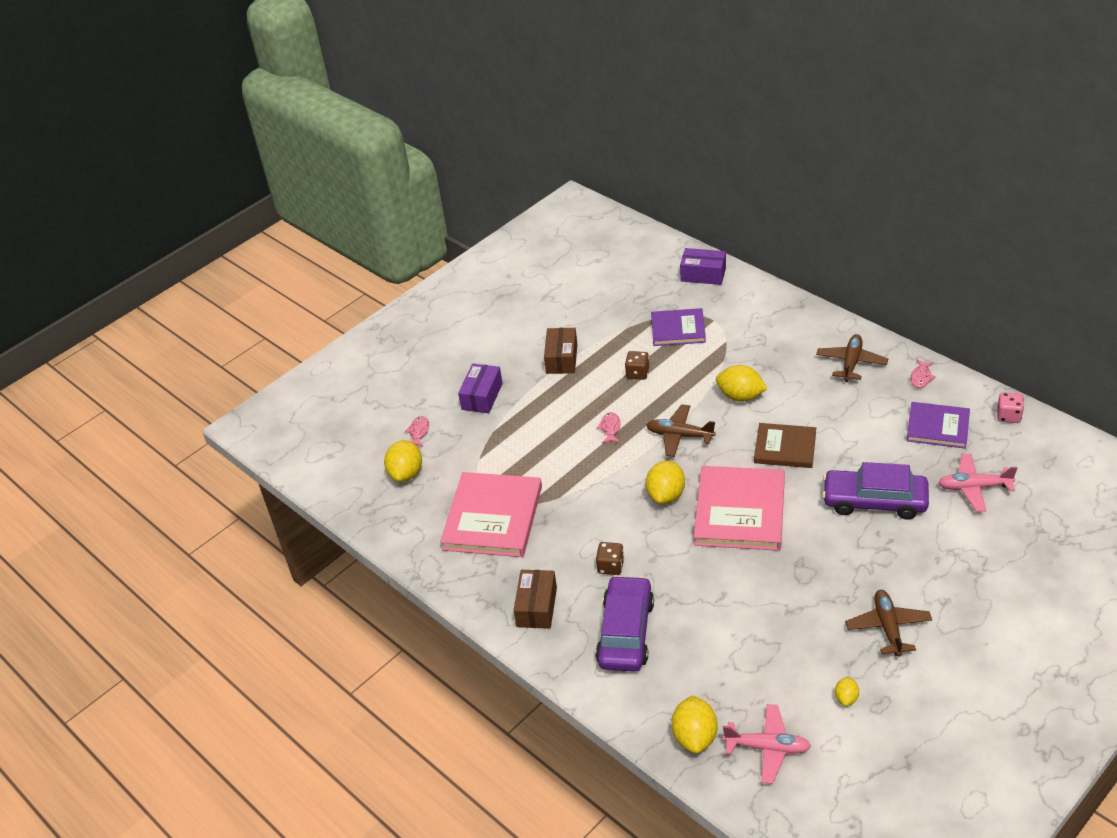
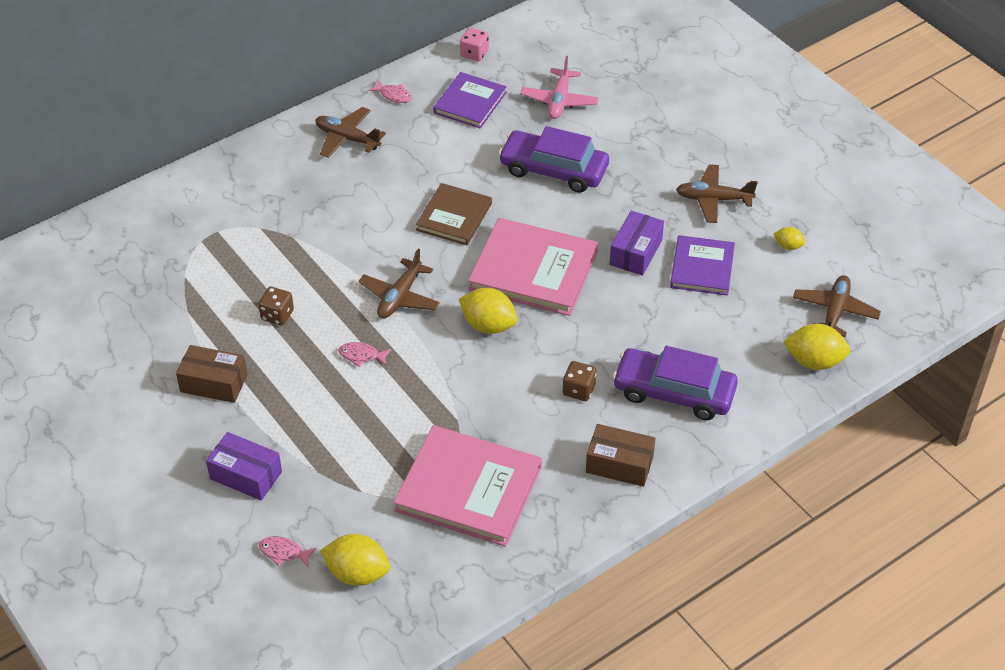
camera: 85 degrees left, 5 degrees up
(678, 329) = (217, 265): purple book -> purple book (702, 268)
(703, 274) = (127, 224): purple box -> purple box (636, 252)
(740, 396) = (359, 235): yellow lemon -> none
(767, 748) = (835, 311): pink plane -> brown plane
(874, 501) = (553, 170): purple car -> purple car turned 90 degrees clockwise

